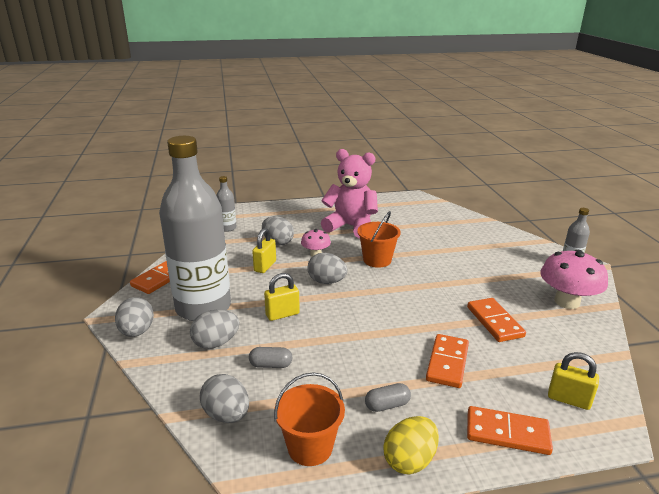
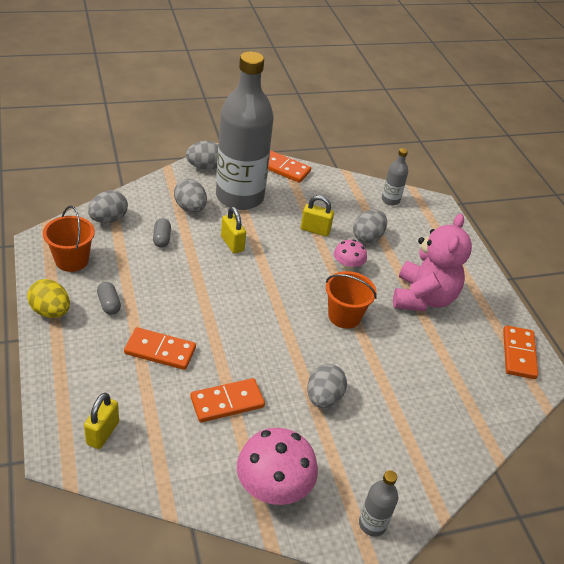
camera: 80 degrees right, 15 degrees up
(326, 282) = (292, 274): grey egg -> grey egg (323, 398)
(507, 433) = (68, 376): orange domino -> orange domino (519, 354)

